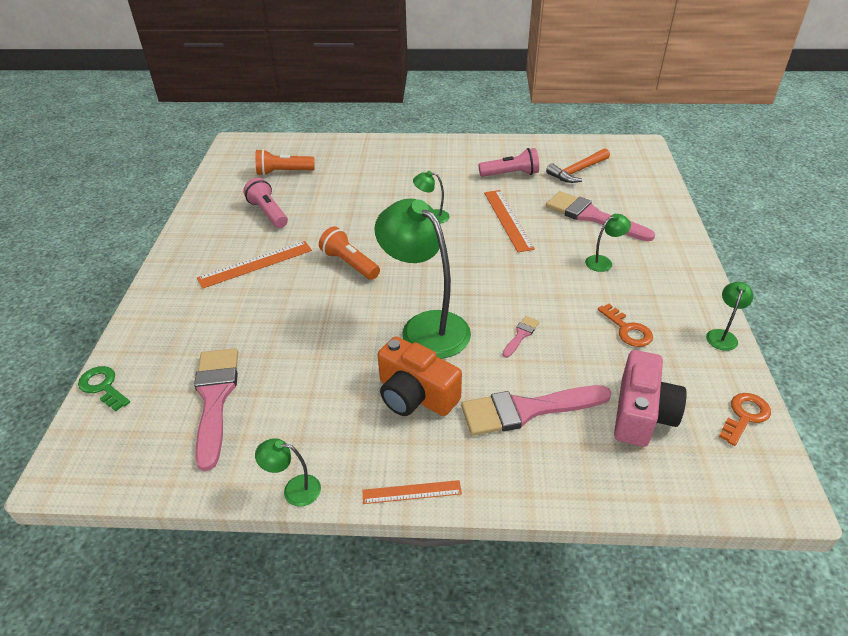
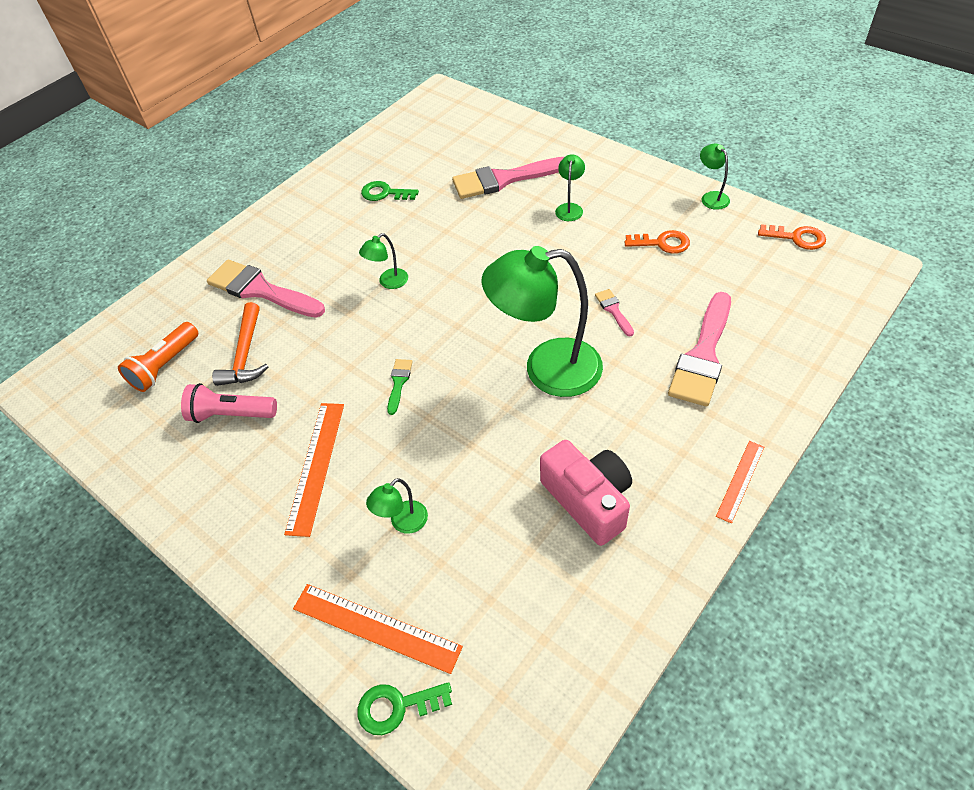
camera: 50 degrees left, 10 degrees up
(215, 398) = (507, 593): pink brush -> pink brush (261, 290)
(294, 489) = (681, 571): green lamp -> green lamp (403, 523)
(350, 264) = (399, 383): orange flashlight -> green brush
(415, 395) = (630, 422): orange camera -> none
(507, 220) = (451, 233): orange ruler -> orange ruler (376, 628)
(510, 174) = (385, 193): pink flashlight -> green key
(577, 171) = (431, 150): orange hammer -> orange hammer (245, 354)
(641, 414) = (756, 290): pink camera -> pink camera (588, 500)
(744, 416) = (797, 238): orange key -> orange key turned 120 degrees clockwise

